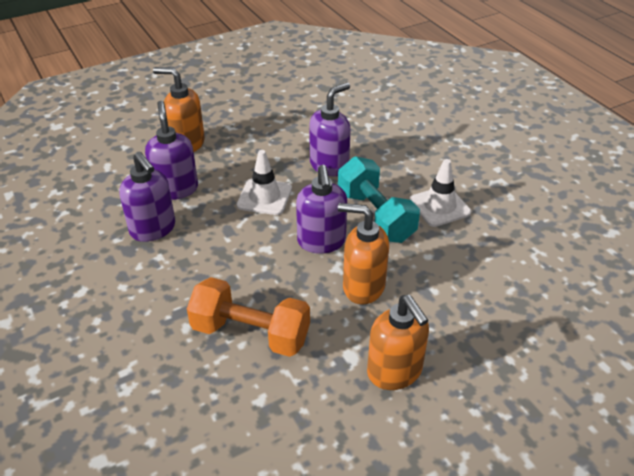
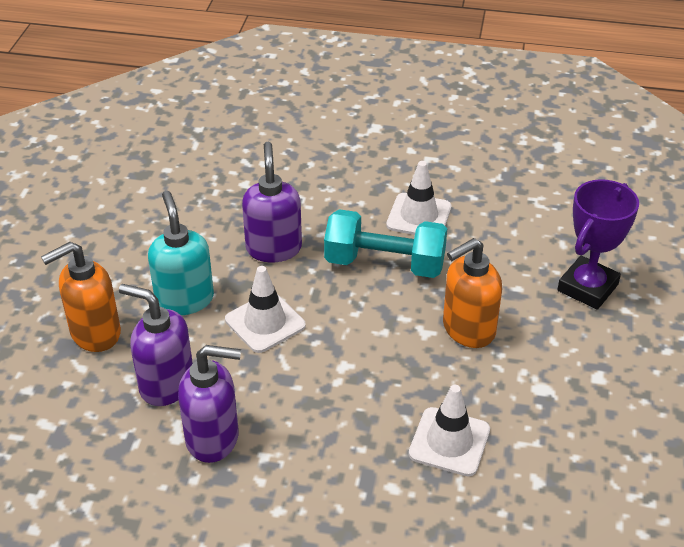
camera: 50 degrees left, 0 degrees up
(247, 158) = (184, 299): none -> turquoise soap dispenser
(251, 333) = (449, 442): orange dumbbell -> white traffic cone
(321, 242) = (379, 321): purple soap dispenser -> none
(395, 372) = (586, 372): orange soap dispenser -> none
(483, 327) = (587, 287): none -> purple trophy

